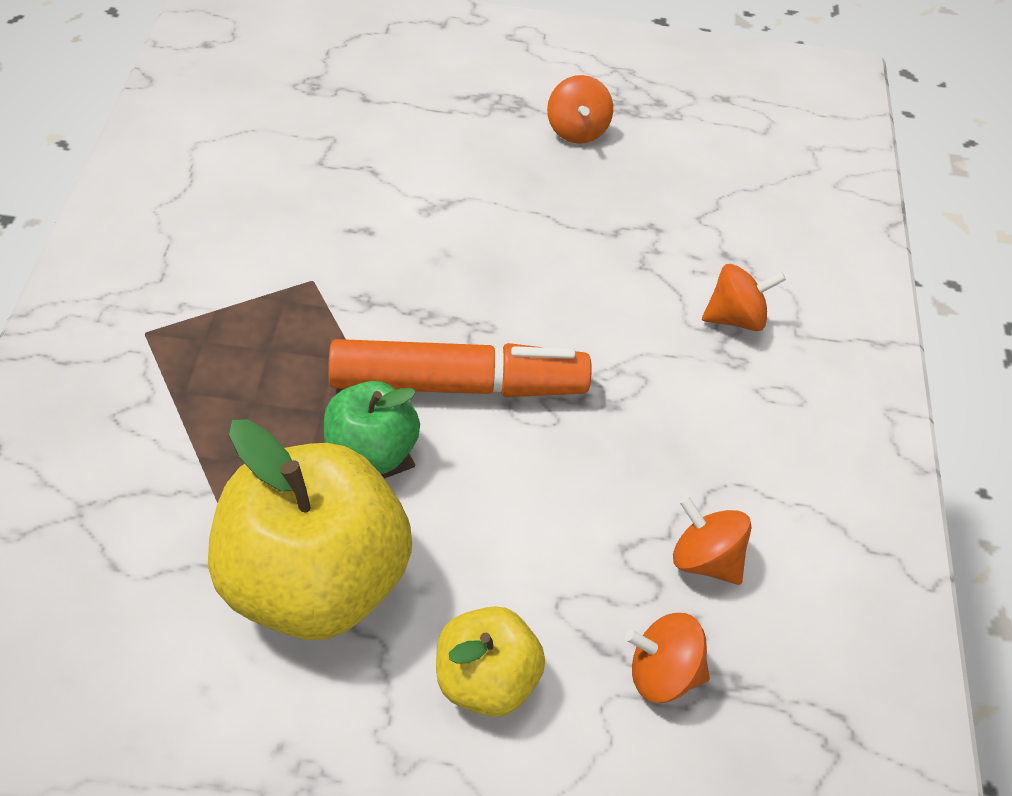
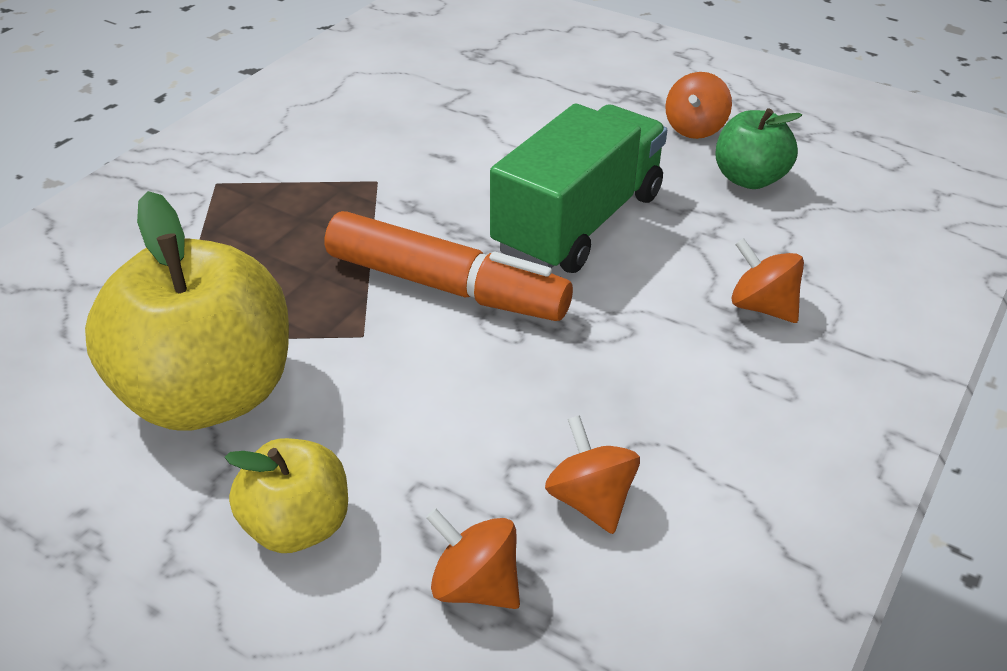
camera: 30 degrees right, 10 degrees down
(371, 452) = (331, 314): green apple -> green apple (749, 179)
(534, 273) = (578, 222): none -> green truck
(735, 318) = (762, 307): orange spinning top -> orange spinning top turned 150 degrees counterclockwise

